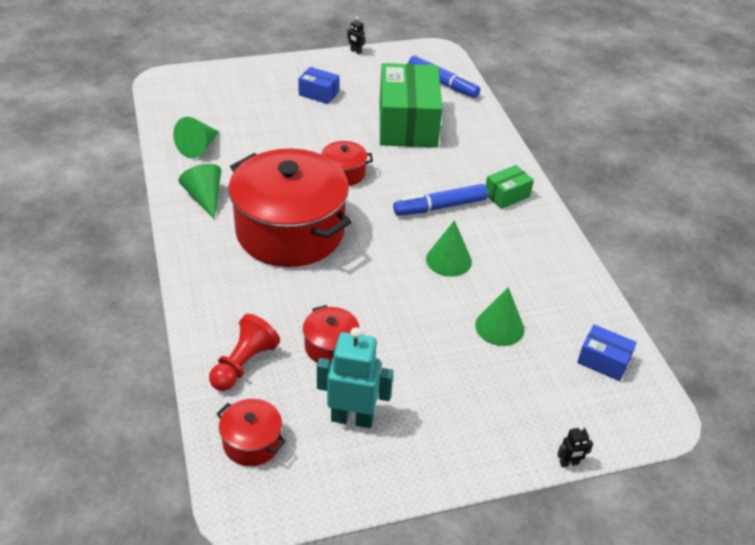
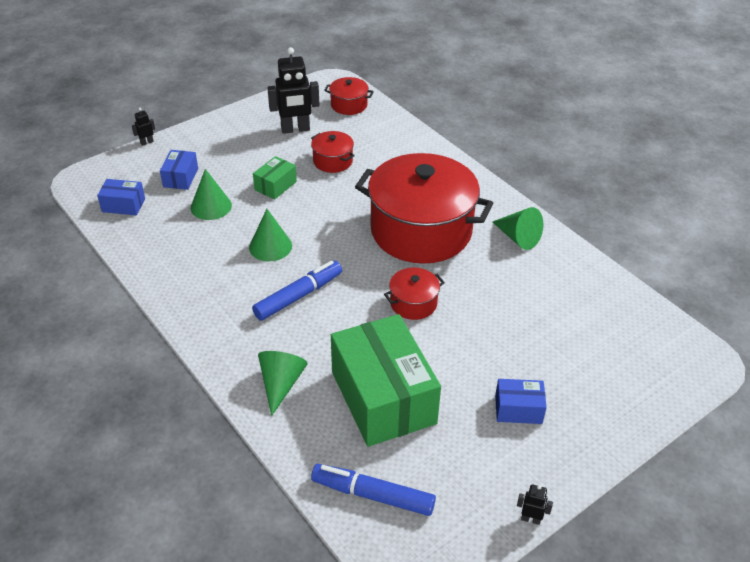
camera: 160 degrees right, 0 degrees up
(198, 147) = (575, 286): green cone -> green cone (281, 384)
(244, 364) = (384, 137): red pawn -> none
(352, 418) = (295, 129): turquoise robot -> black robot
(507, 195) = (233, 332): green box -> green box (275, 186)
(529, 381) = (180, 177): none -> blue box

